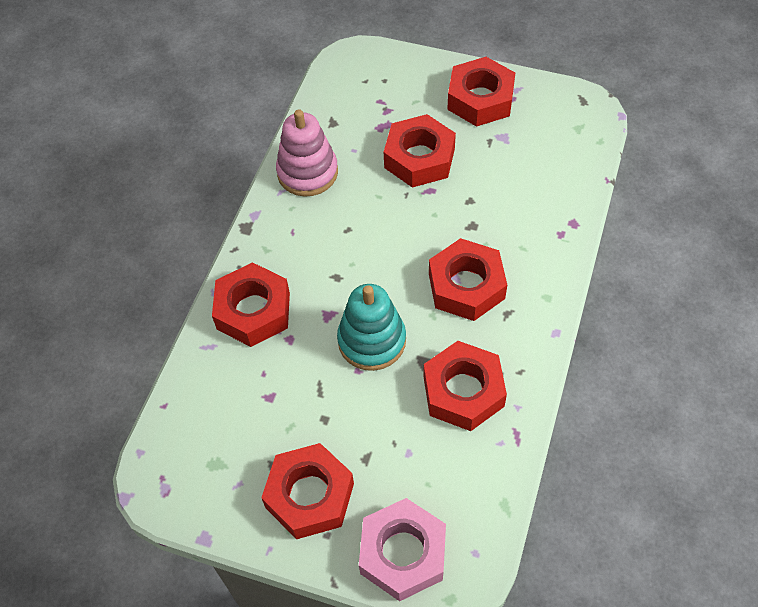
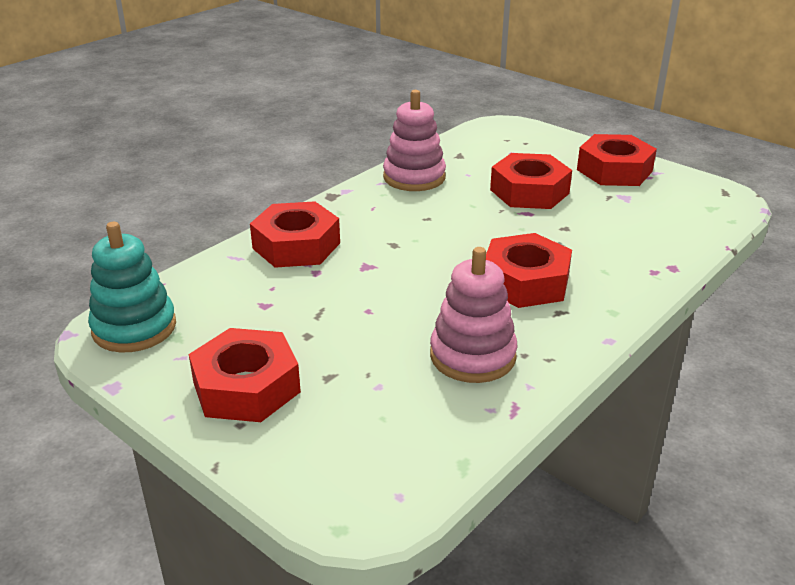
camera: 20 degrees right, 25 degrees down
(372, 341) = (398, 294): turquoise stacking toy -> turquoise stacking toy (134, 328)
(402, 553) = (312, 467): pink nut -> none
(463, 391) = (472, 356): red nut -> pink stacking toy

